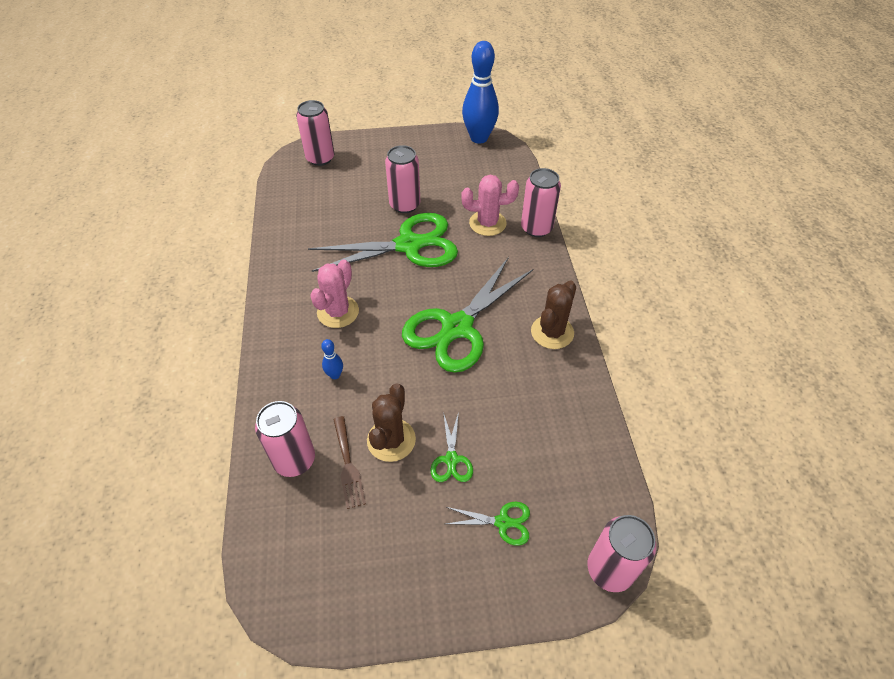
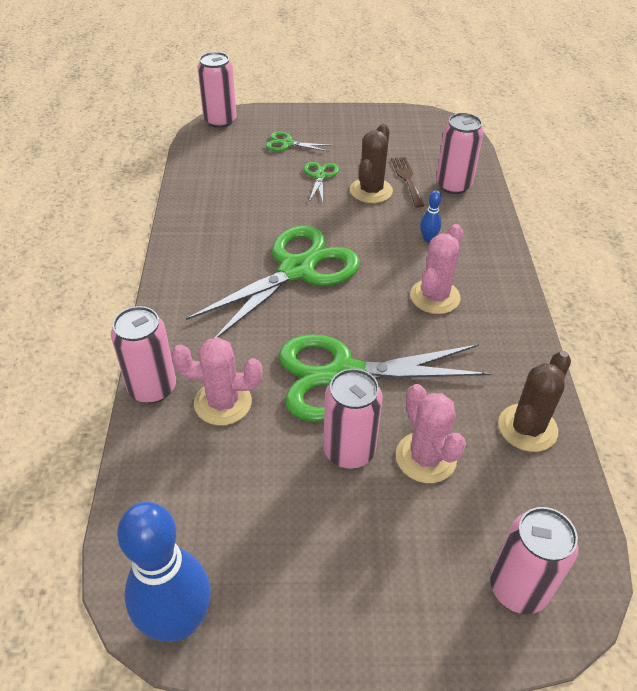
camera: 175 degrees left, 5 degrees down
(359, 205) = (426, 457): none -> pink cactus
(552, 332) = (193, 257): brown cactus -> brown cactus (527, 428)

